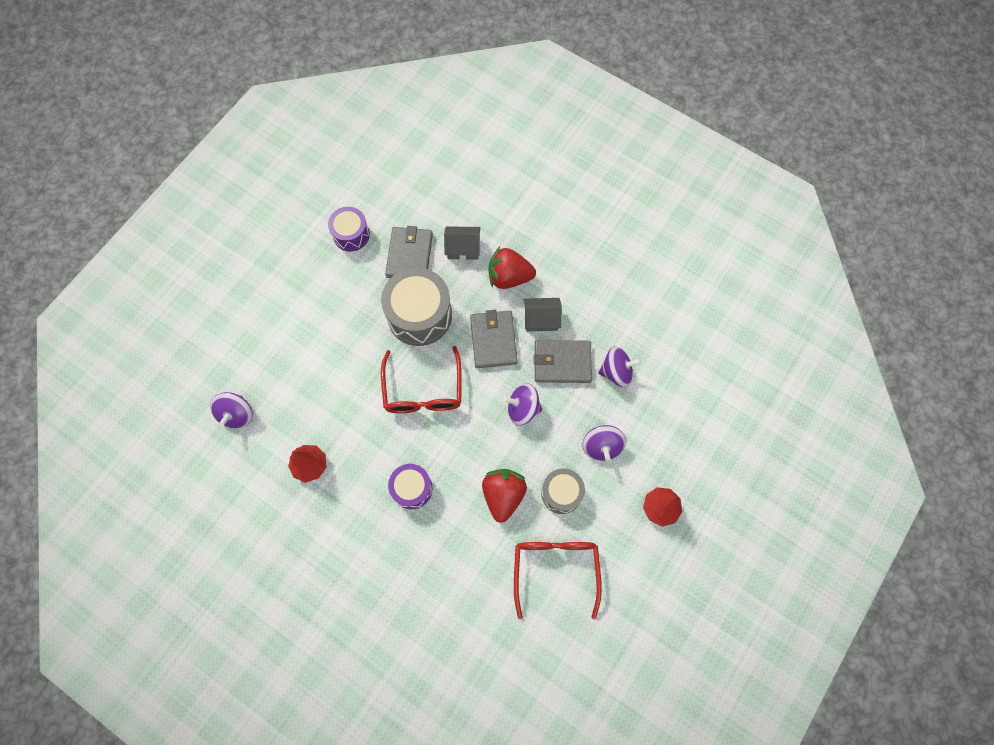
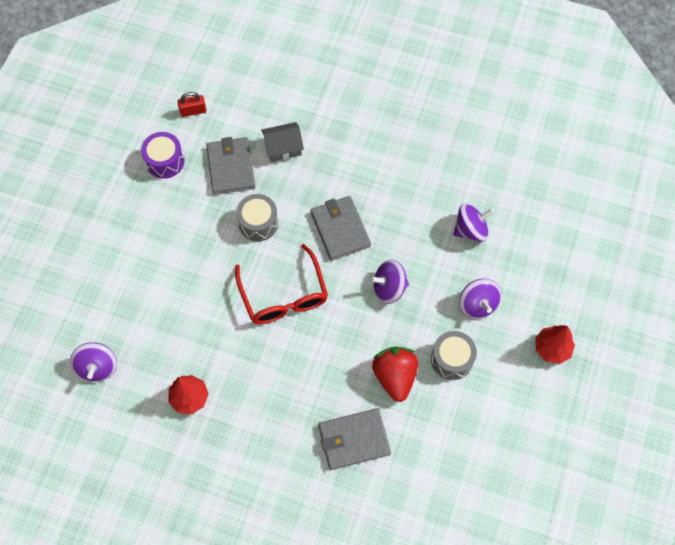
camera: 15 degrees left, 5 degrees down
(390, 192) = (193, 111): none -> red padlock
(412, 488) = (301, 394): purple drum -> none
(419, 315) = (258, 223): grey drum -> grey drum, size x0.59
(509, 277) = (337, 165): red strawberry -> none
(541, 319) = (382, 197): grey house -> none
(555, 569) = (468, 434): red glasses -> none
(562, 362) = (415, 234): grey wallet -> grey wallet (354, 440)

